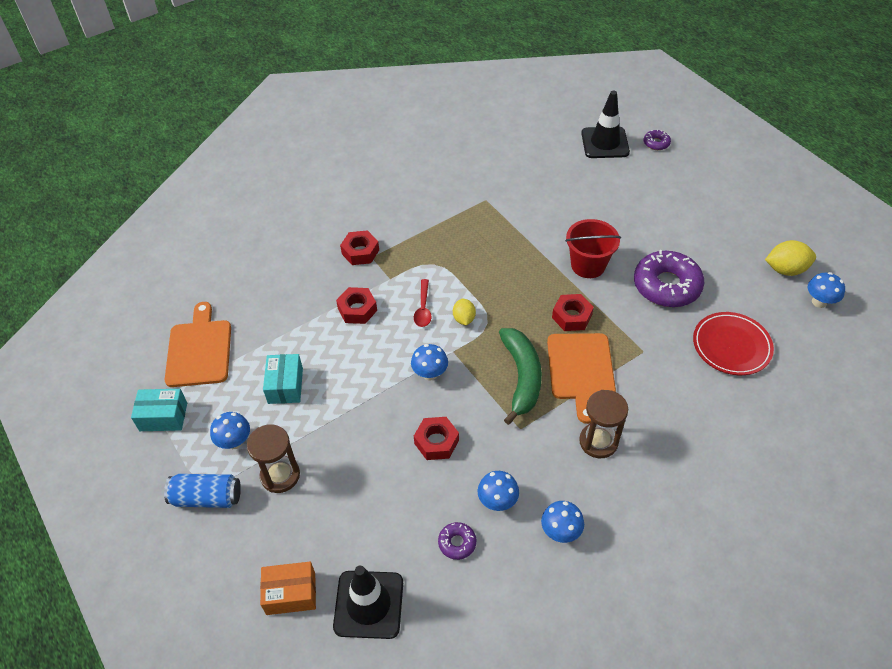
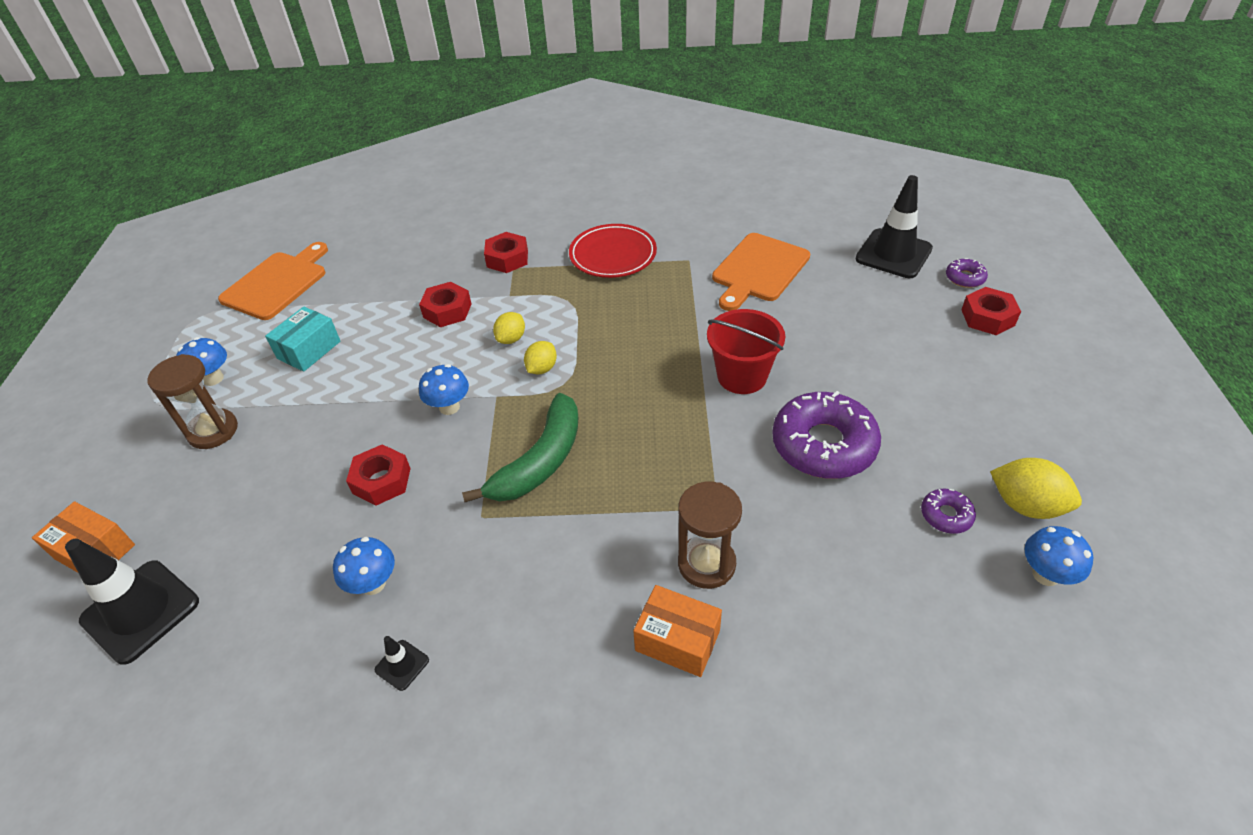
camera: 35 degrees right, 5 degrees down
(163, 416) = (187, 326): turquoise box -> none
(207, 497) = (137, 416): blue can -> none
(423, 308) = (511, 339): red spoon -> yellow lemon
(457, 543) = (286, 603): purple donut -> purple donut (946, 515)
(560, 532) = (402, 665): blue mushroom -> black traffic cone
(572, 316) = (665, 423): red nut -> red nut (987, 317)
(580, 370) = (616, 489): orange cutting board -> orange cutting board (758, 270)
(598, 441) = (553, 584): brown hourglass -> brown hourglass (706, 564)
(686, 432) = (677, 640): none -> orange box
(731, 346) = (847, 564): red plate -> red plate (613, 255)

